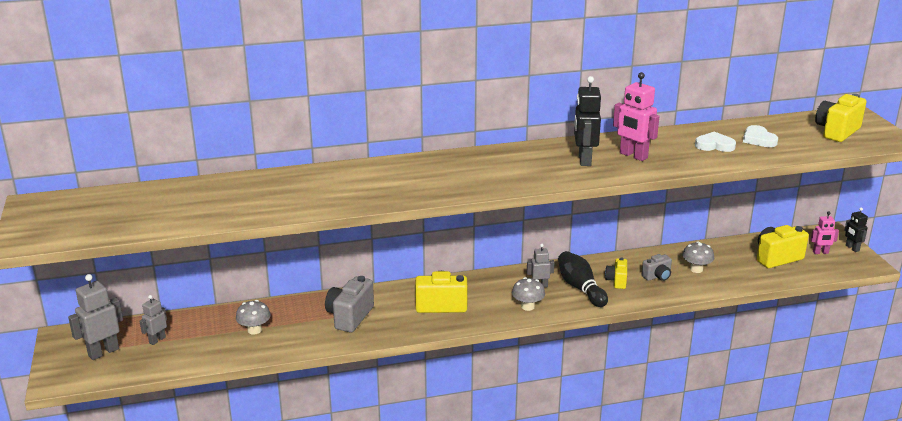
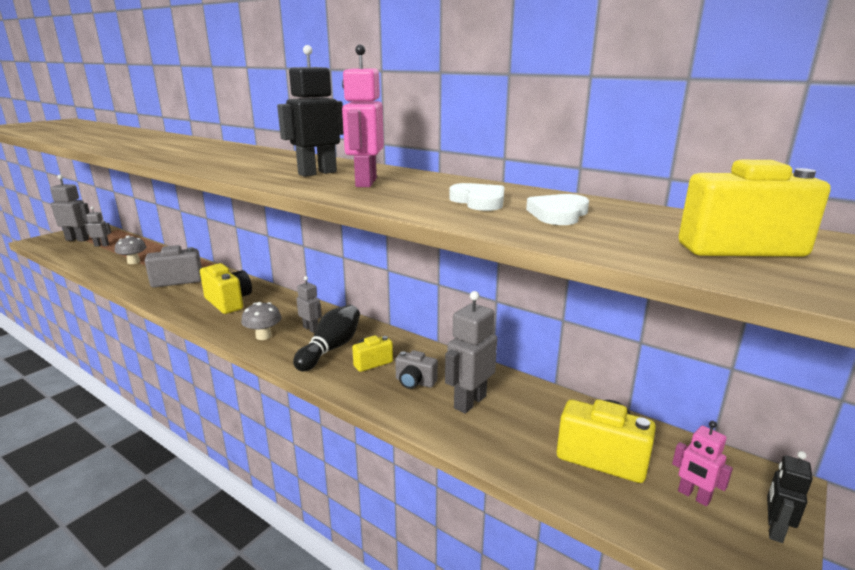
camera: 50 degrees right, 5 degrees down
(696, 269) = (469, 402): grey mushroom -> grey robot

